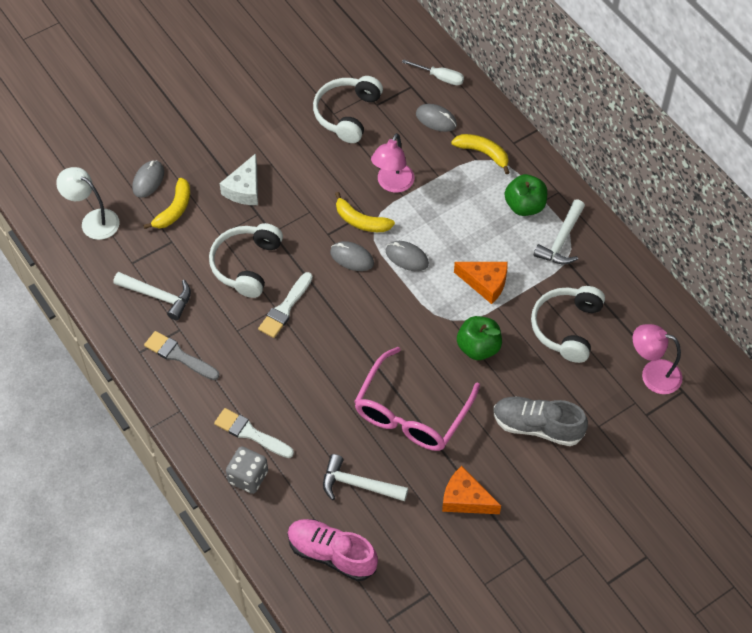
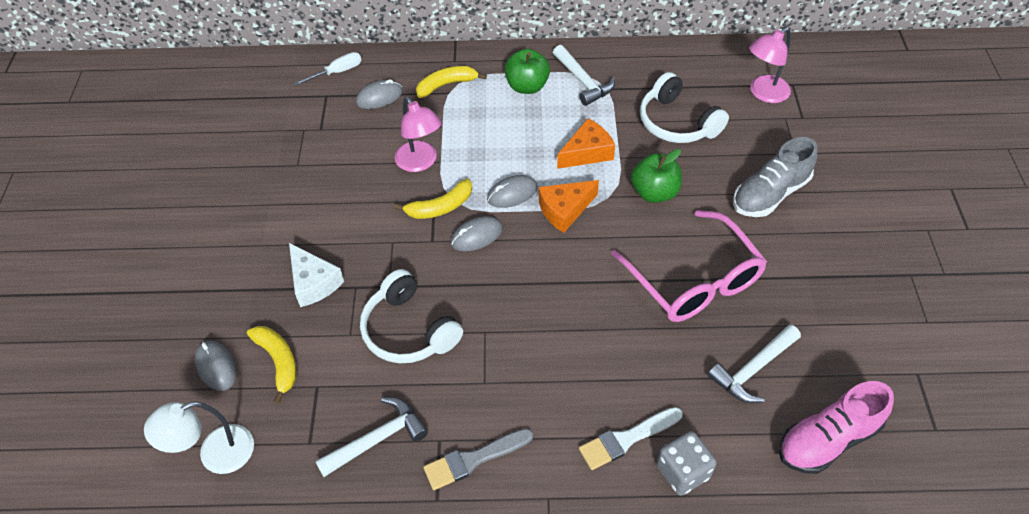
camera: 55 degrees left, 5 degrees down
(285, 308) = (491, 323): white brush -> none
(347, 114) = (308, 155): white headphones -> none
(465, 499) = (820, 288): orange cheese -> orange cheese (565, 210)

